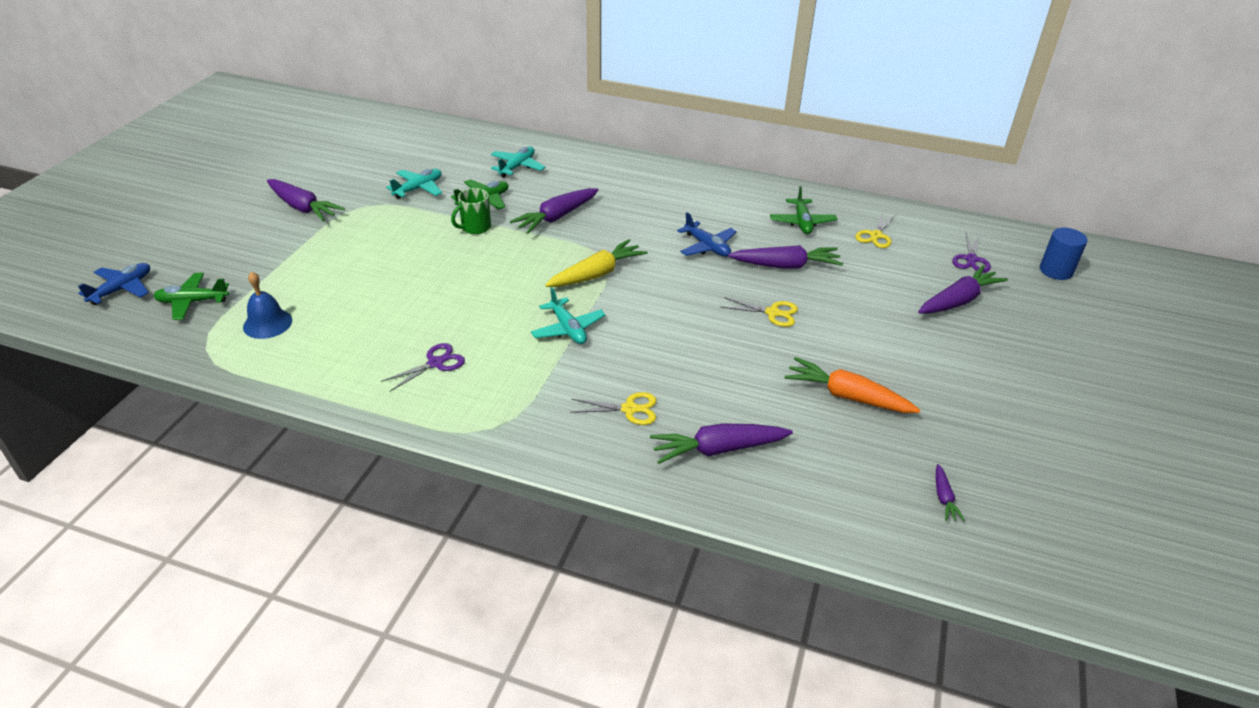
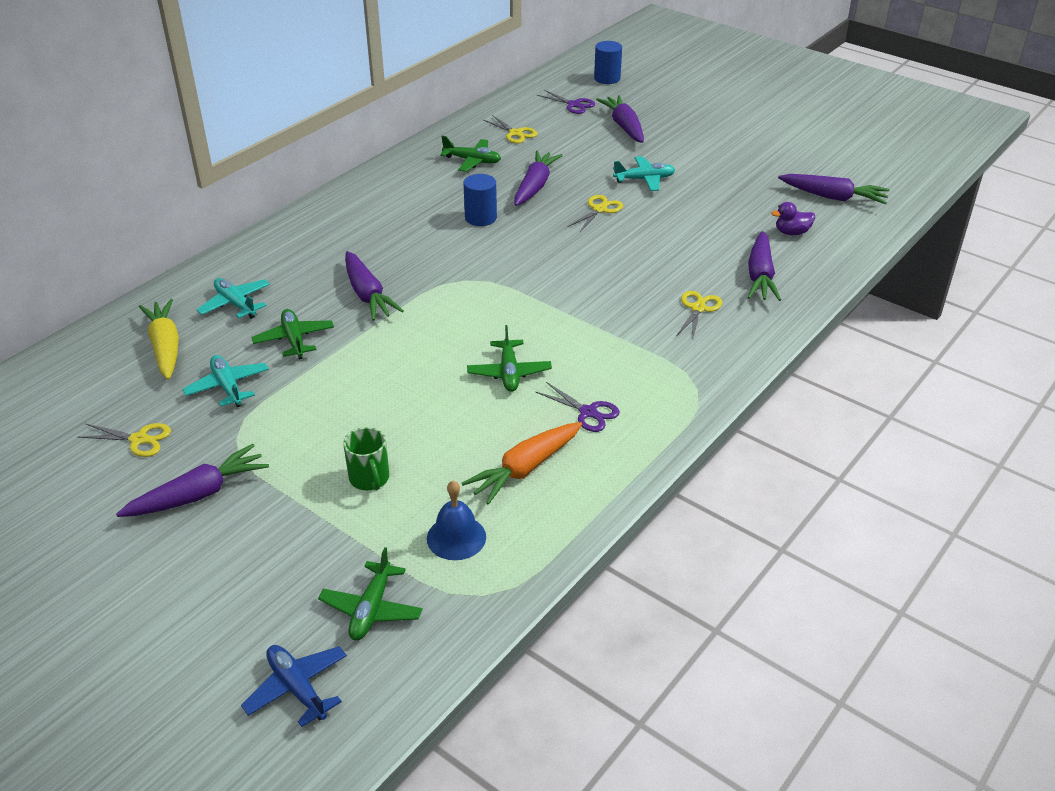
camera: 70 degrees left, 0 degrees up
(354, 173) = (139, 439): none -> yellow scissors
(435, 363) = (588, 412): purple scissors -> purple scissors turned 150 degrees clockwise
(475, 227) = (350, 354): green mug -> green mug (369, 479)
(478, 309) = (509, 373): none -> green plane
(568, 329) = (570, 321): turquoise plane -> turquoise plane (644, 179)
(597, 274) = (489, 288): yellow carrot -> yellow carrot (165, 346)
(707, 247) = (480, 218): blue plane -> blue cylinder
(828, 466) = (791, 232): none -> purple duck
(847, 396) = (718, 204): orange carrot -> orange carrot (525, 469)
(944, 498) = (833, 197): purple carrot -> purple carrot, size x2.04

